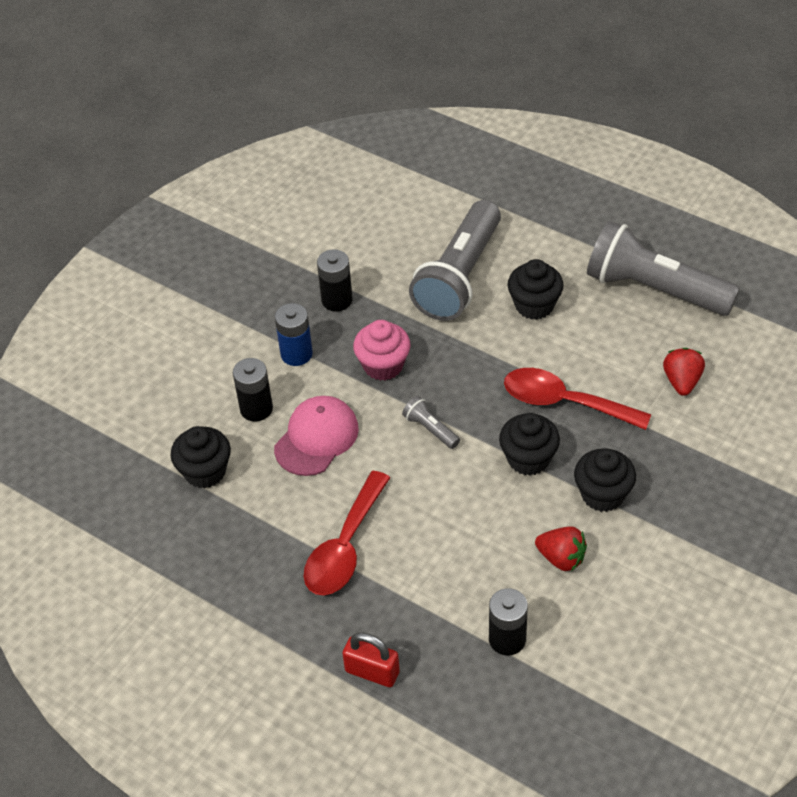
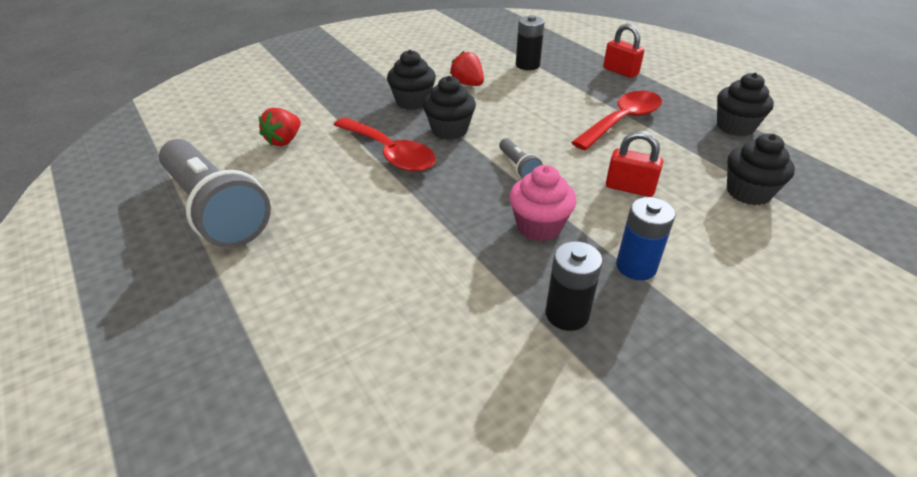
camera: 160 degrees left, 10 degrees down
(256, 408) = (691, 227): black battery -> none
(316, 438) = (629, 188): pink cap -> red padlock
(459, 277) = (397, 290): grey flashlight -> none
(534, 305) = (343, 233): black cupcake -> black cupcake (735, 127)

